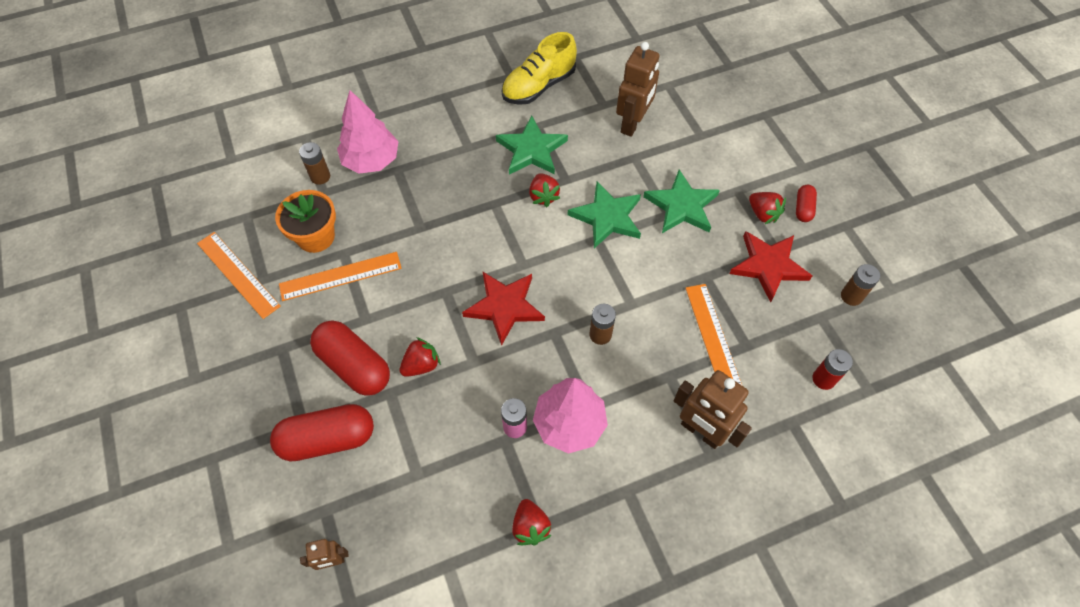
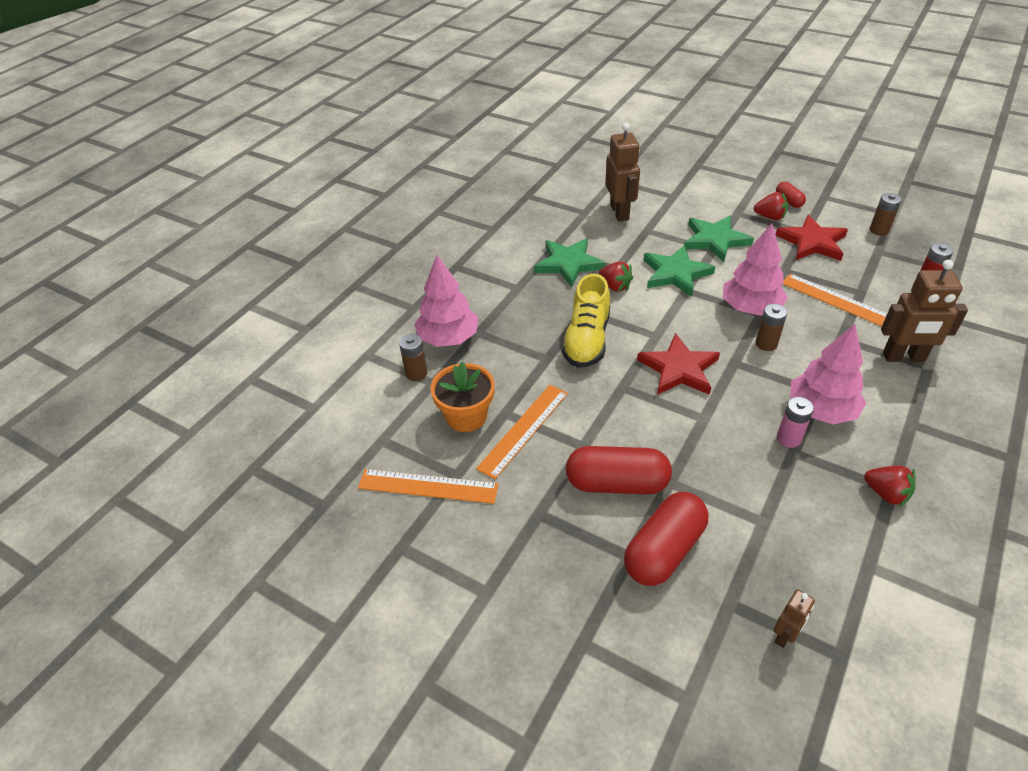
camera: 35 degrees left, 15 degrees down
(421, 365) = (668, 446): red strawberry -> none
(539, 86) = (523, 224): yellow shoe -> yellow shoe (586, 340)
(628, 293) = (750, 308): none -> pink tree

